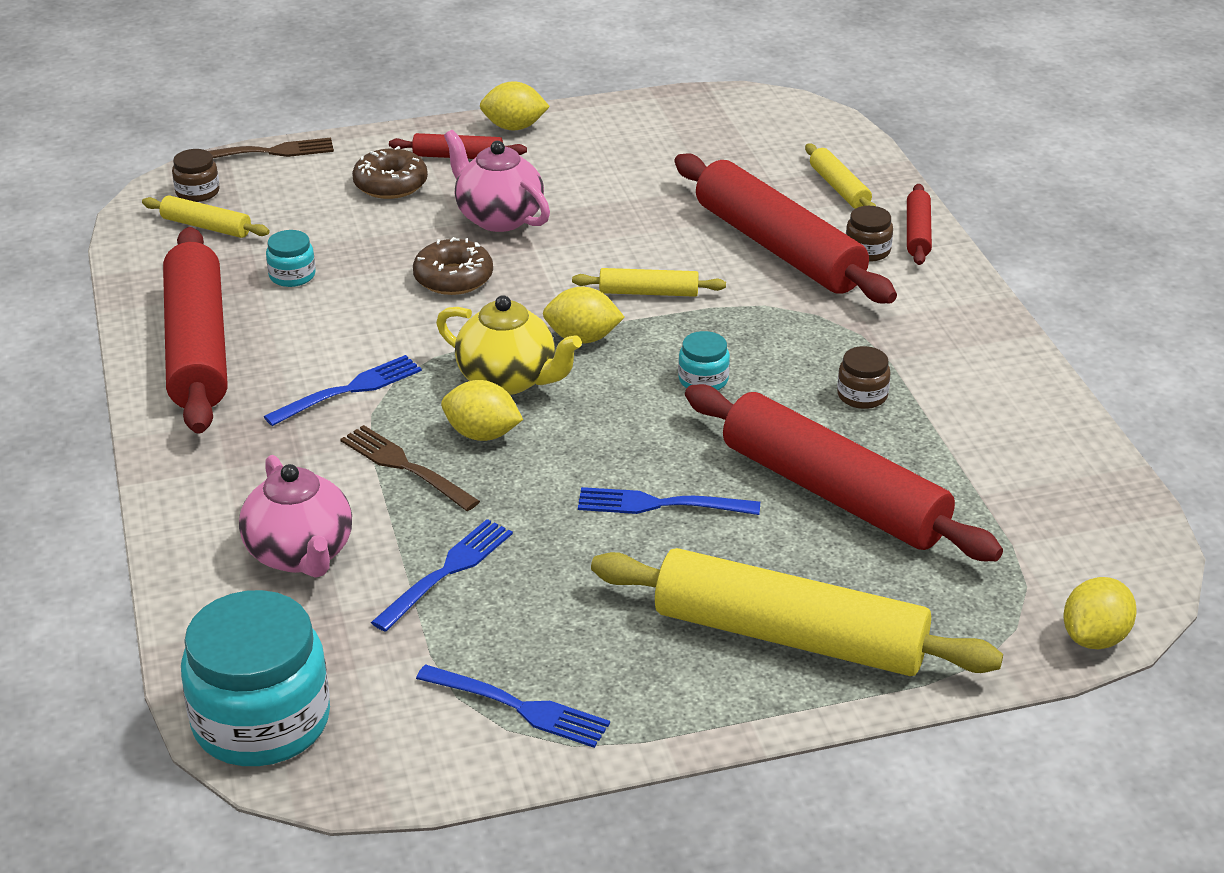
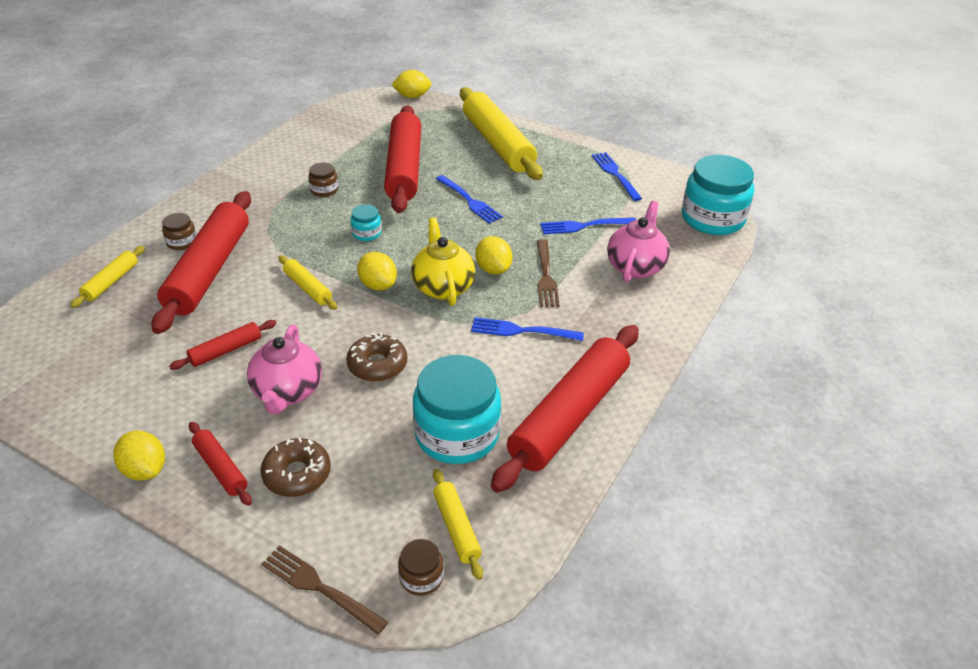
camera: 135 degrees left, 5 degrees up
(292, 275) = (457, 434): turquoise jar -> turquoise jar, size x2.23
(918, 233) = (144, 235): red rolling pin -> red rolling pin (226, 350)

